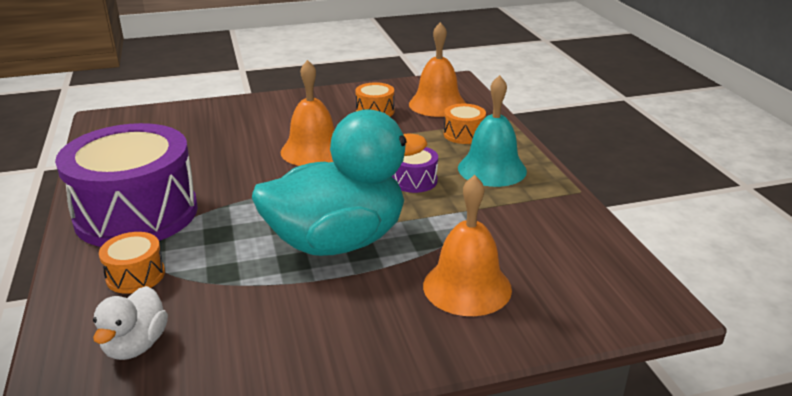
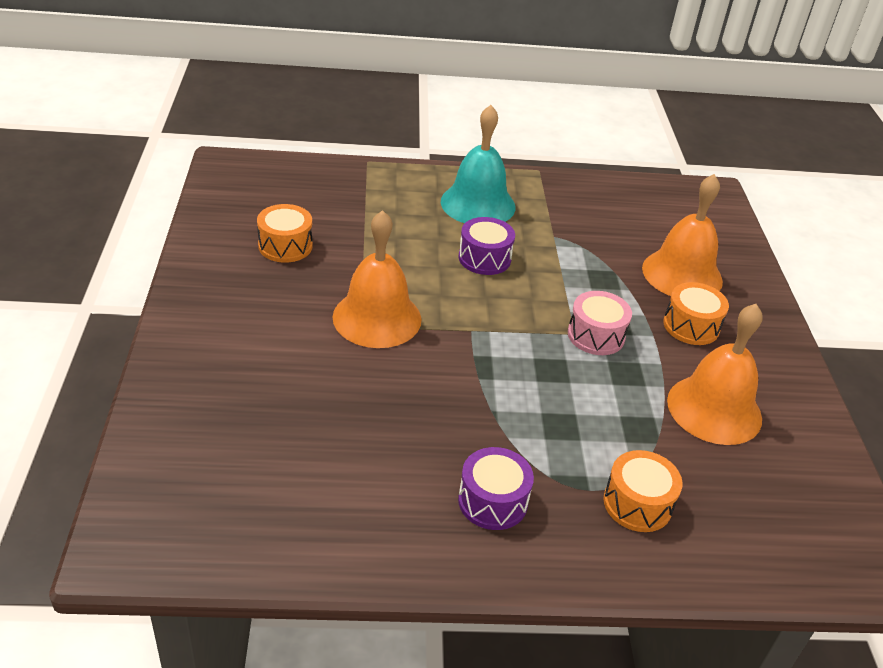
camera: 80 degrees left, 10 degrees up
(136, 214) = (492, 501): purple drum -> purple drum, size x0.42
(136, 345) = (761, 504): white duck -> none
(338, 241) = (596, 335): turquoise duck -> pink drum
(437, 104) = (294, 195): orange bell -> orange bell (714, 409)
(464, 134) = (389, 199): orange drum -> orange drum (691, 326)

